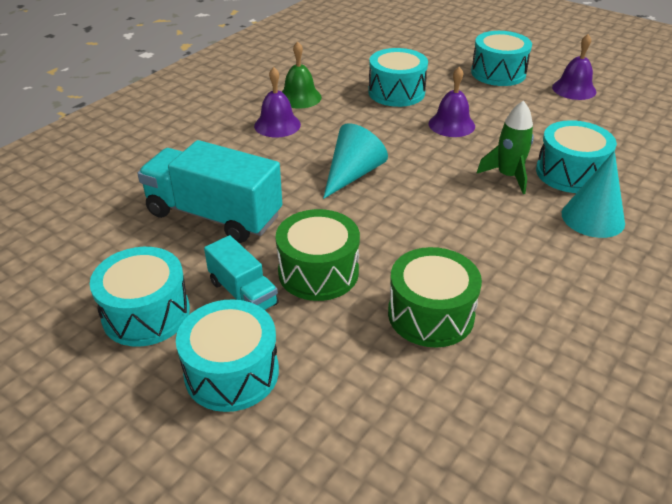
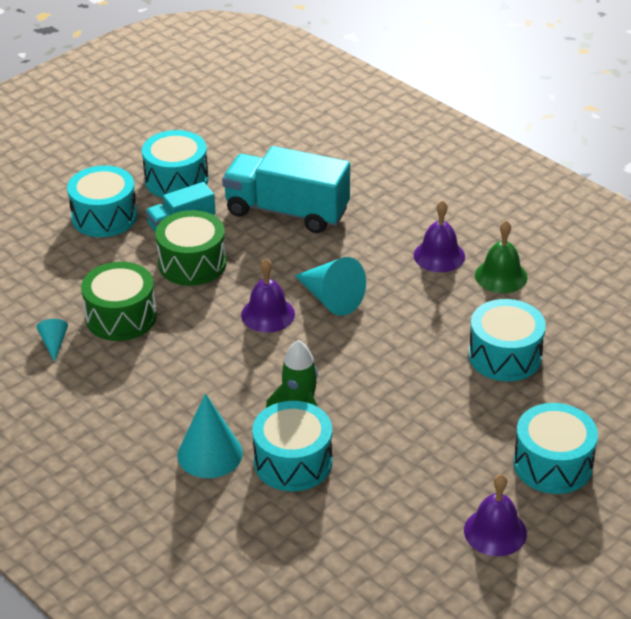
camera: 100 degrees right, 0 degrees up
(214, 215) = (287, 211): turquoise truck -> turquoise truck turned 105 degrees counterclockwise
(451, 124) = (417, 389): purple bell -> purple bell (268, 314)
(501, 367) = (54, 343): none -> turquoise cone

